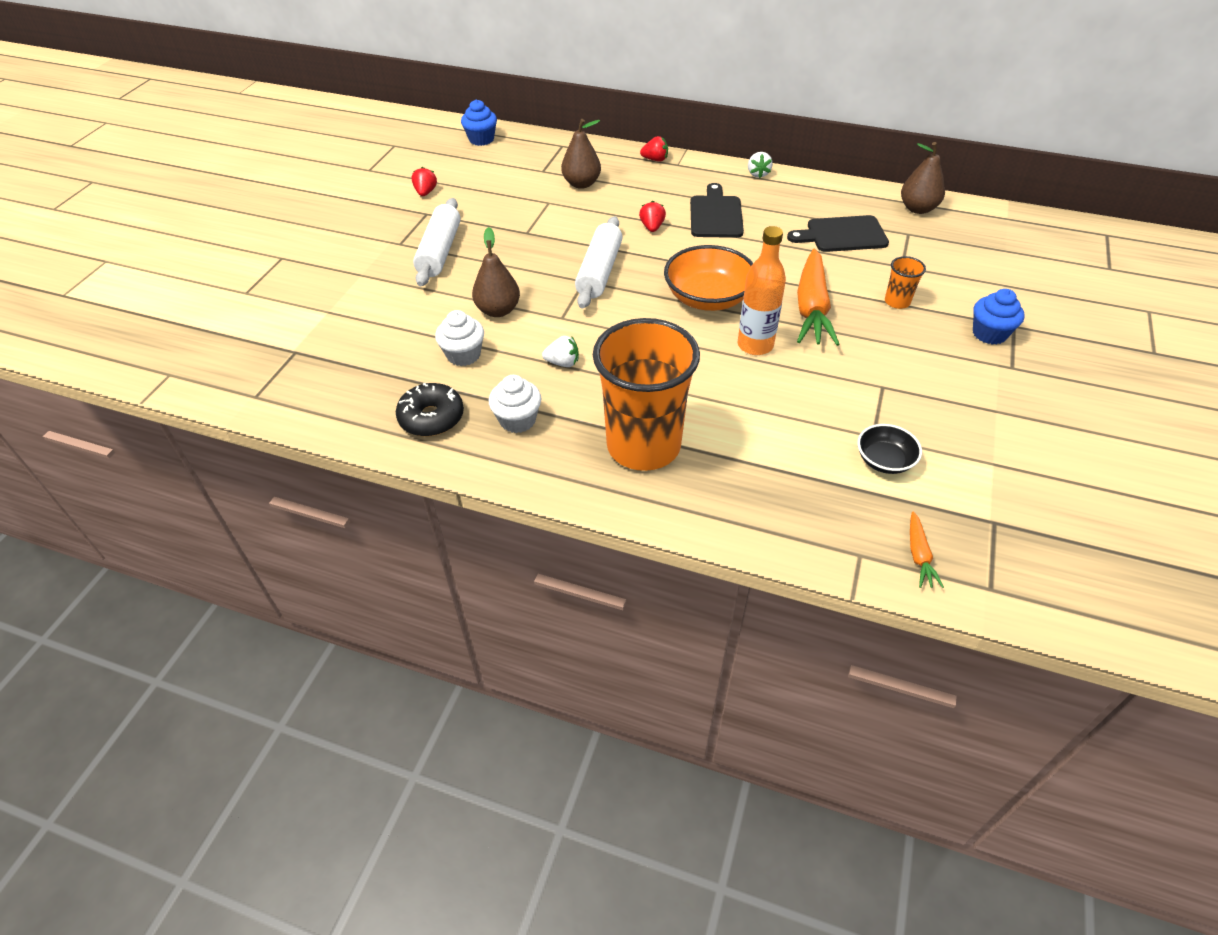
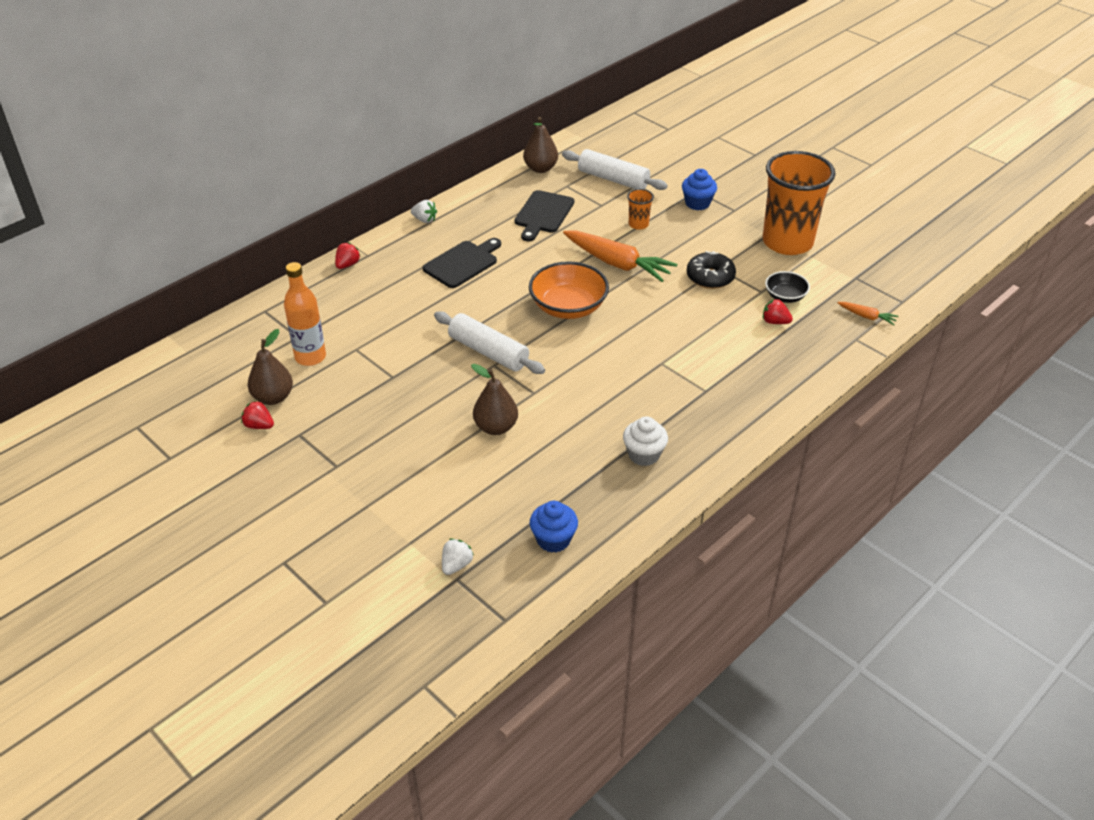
camera: 65 degrees left, 5 degrees down
(431, 418) = (610, 504): black donut -> black donut (710, 277)
(440, 251) = (375, 441): white rolling pin -> white rolling pin (613, 179)
(463, 355) = (542, 465): white cupcake -> none
(481, 139) = (195, 360): blue cupcake -> blue cupcake (553, 539)
(563, 363) = (592, 409): white strawberry -> white strawberry (456, 565)
(581, 184) = (344, 319): brown pear -> brown pear (273, 397)
(643, 446) = (711, 397): orange cup -> orange cup (787, 242)
(652, 227) = (450, 302): red strawberry -> red strawberry (775, 322)
(715, 215) = (462, 263): black cutting board -> black cutting board turned 105 degrees clockwise
(755, 345) = (639, 305): orange bottle -> orange bottle (310, 357)

